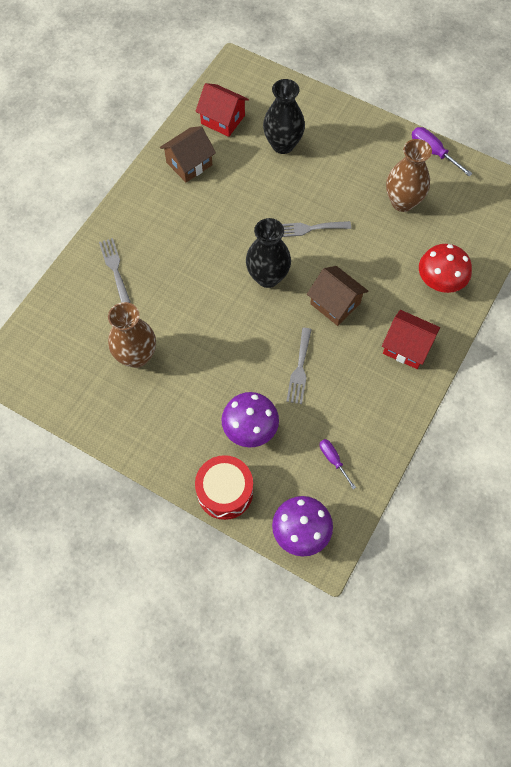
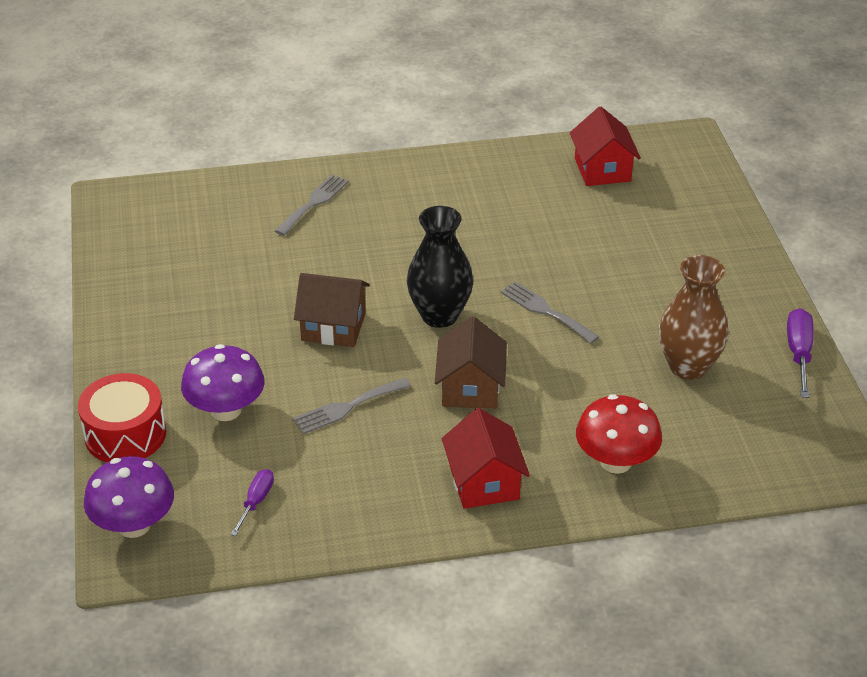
camera: 50 degrees right, 25 degrees down
(136, 356) = (224, 276): brown vase -> none
(189, 164) = (511, 179): brown house -> brown house (333, 327)
(283, 145) = (632, 230): black vase -> none

